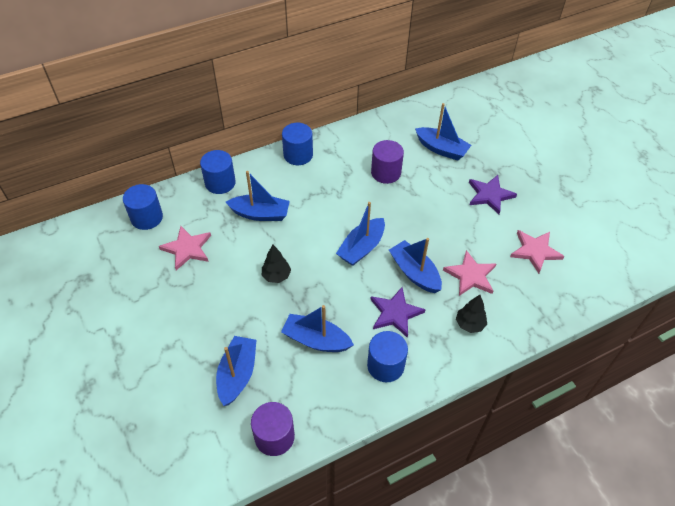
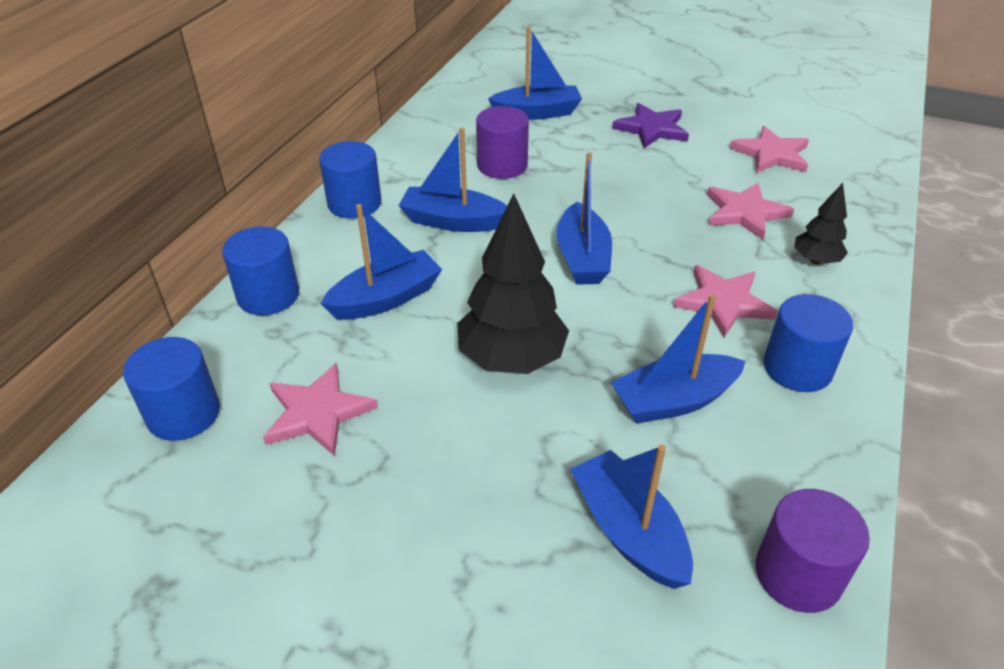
camera: 40 degrees left, 10 degrees down
(276, 276) = (511, 359): black tree -> black tree, size x1.88
(395, 313) = (723, 302): purple star -> pink star
(414, 273) = (682, 246): blue boat -> blue boat (452, 221)

